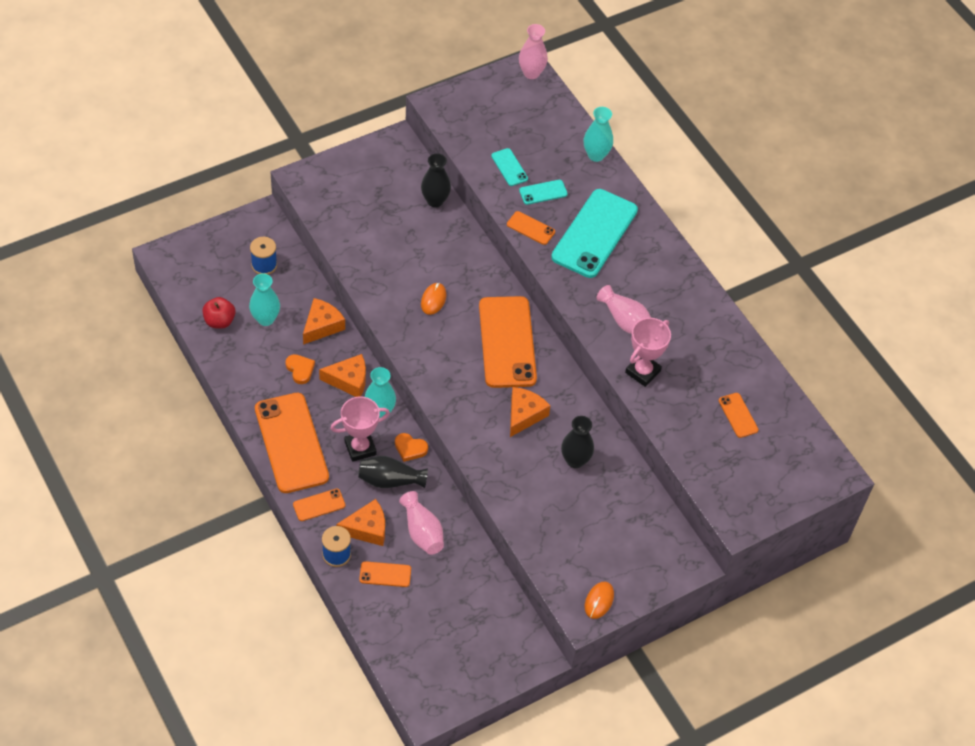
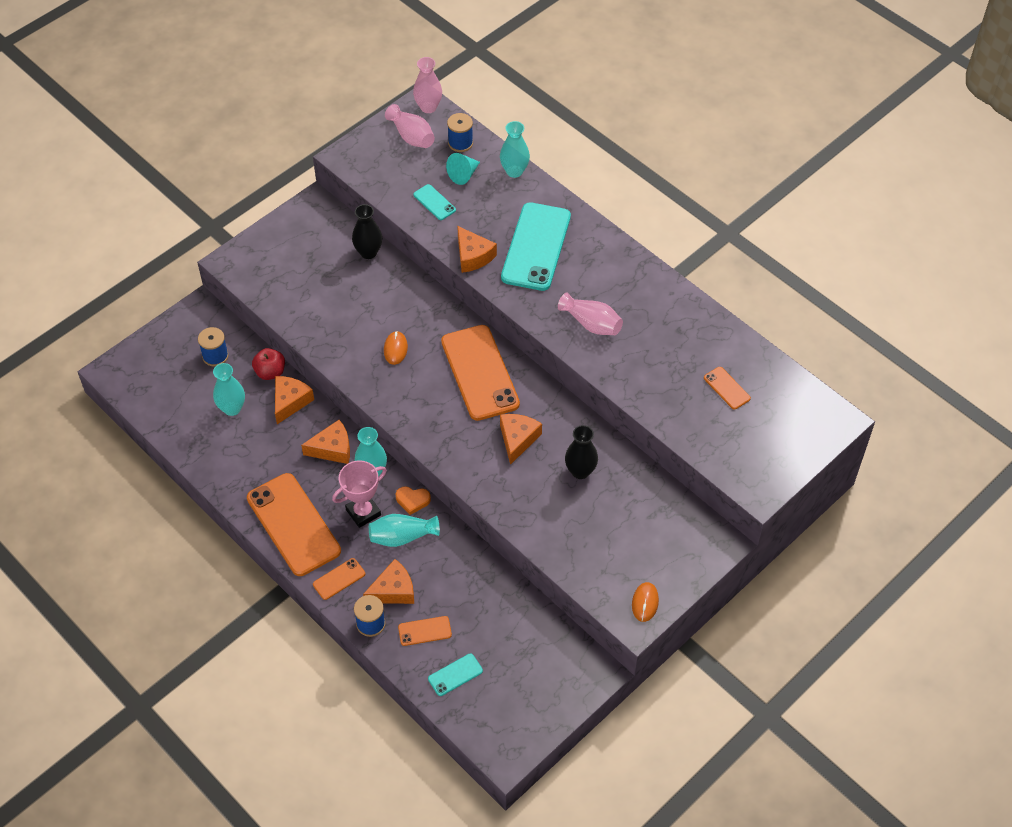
camera: 10 degrees left, 0 degrees up
(219, 321) = (186, 422): red apple -> red apple (270, 372)
(300, 370) = (281, 450): orange heart -> none
(390, 480) = (402, 537): black vase -> turquoise vase
(422, 532) = (449, 579): pink vase -> pink vase (411, 137)
(530, 228) = (473, 256): orange phone -> orange cheese
(543, 192) = (474, 219): turquoise phone -> turquoise phone (455, 675)
(545, 147) = (463, 174): none -> turquoise cone
(552, 115) = (460, 143): none -> blue spool
(642, 372) = (623, 369): pink trophy -> none

